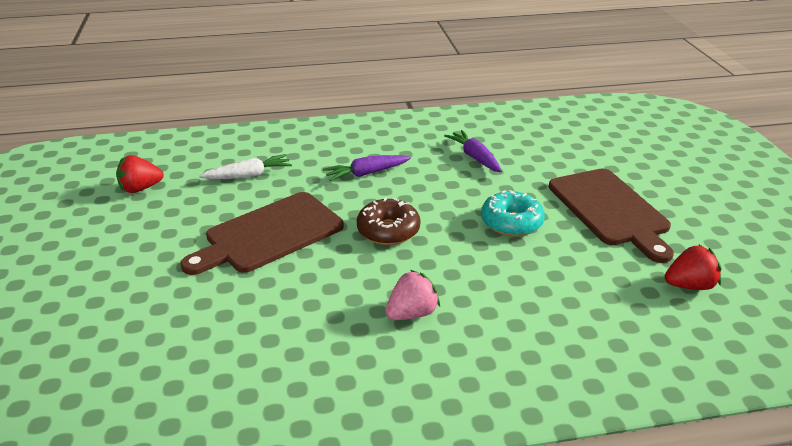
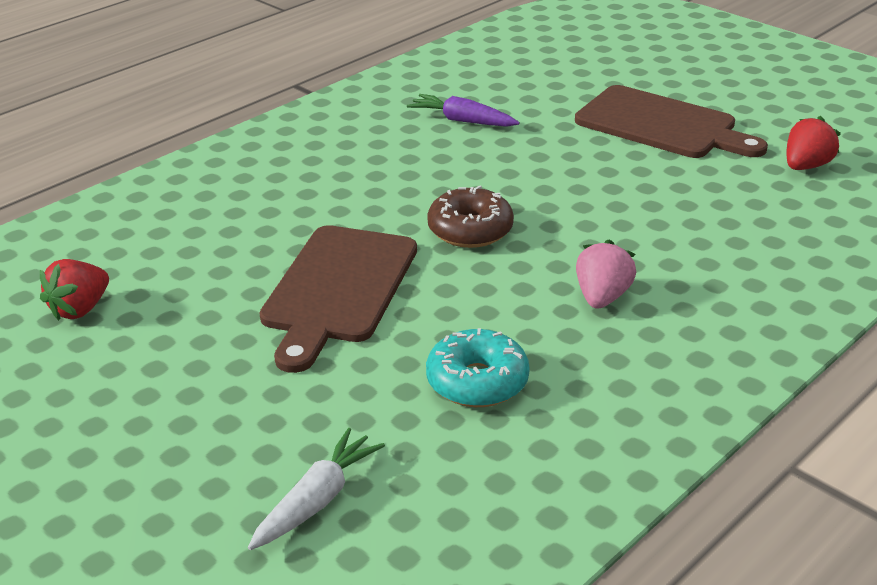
camera: 35 degrees left, 0 degrees up
(248, 175) = (214, 237): white carrot -> white carrot (317, 500)
(366, 173) = (362, 181): purple carrot -> none
(511, 222) = (585, 172): turquoise donut -> turquoise donut (477, 382)

